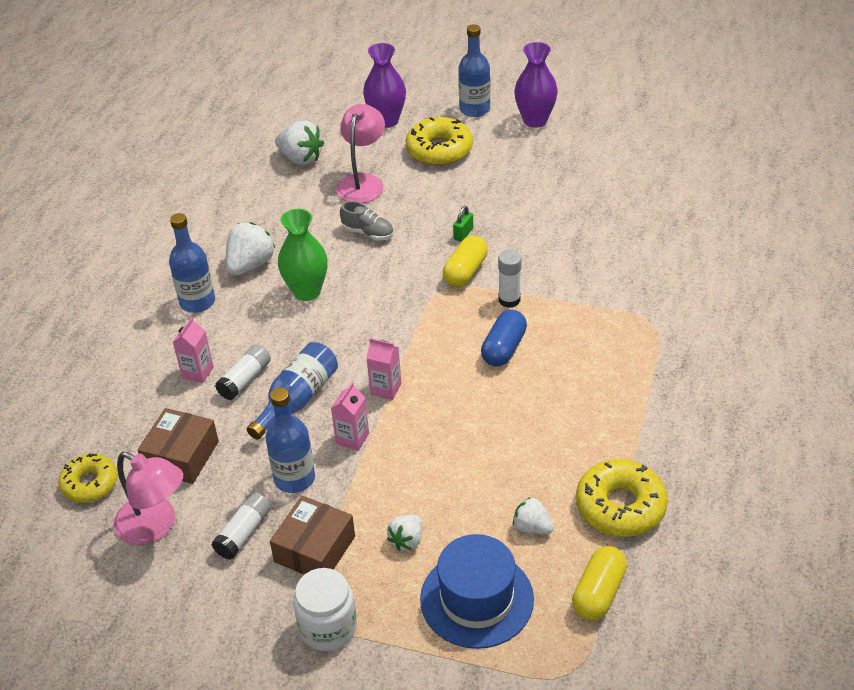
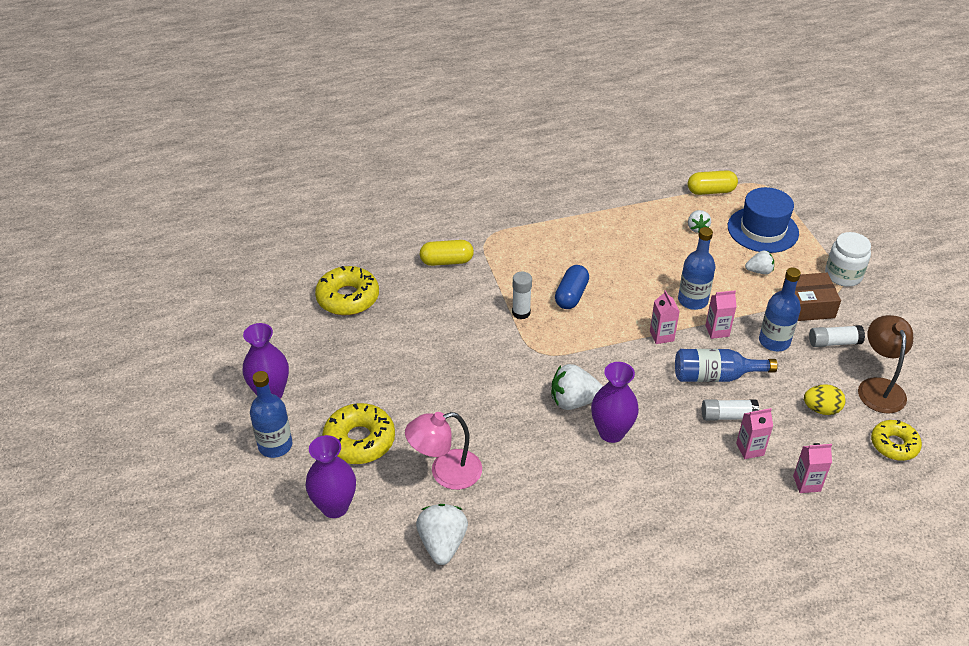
camera: 125 degrees left, 0 degrees up
(127, 388) = (806, 483): none -> pink carton
(155, 526) = (879, 387): pink lamp -> brown lamp
(181, 456) = (821, 409): brown box -> yellow egg
(197, 302) = (686, 499): blue bottle -> blue bottle (692, 300)
(250, 265) = (614, 490): white strawberry -> white strawberry (573, 401)
(307, 291) = (611, 432): green vase -> purple vase
(368, 233) = (511, 431): grey shoe -> none
(463, 234) = (466, 370): green padlock -> none
(465, 272) = (510, 349): yellow capsule -> yellow capsule (446, 261)
(504, 348) = (571, 295): blue capsule -> blue capsule turned 60 degrees counterclockwise
(620, 506) = (648, 202): yellow donut -> yellow donut (348, 298)

